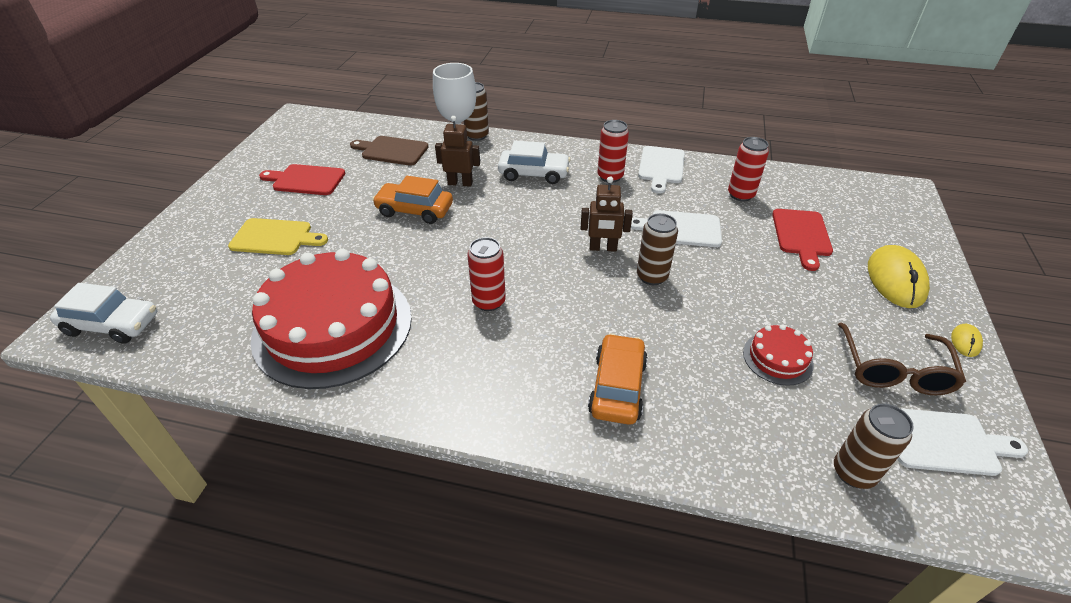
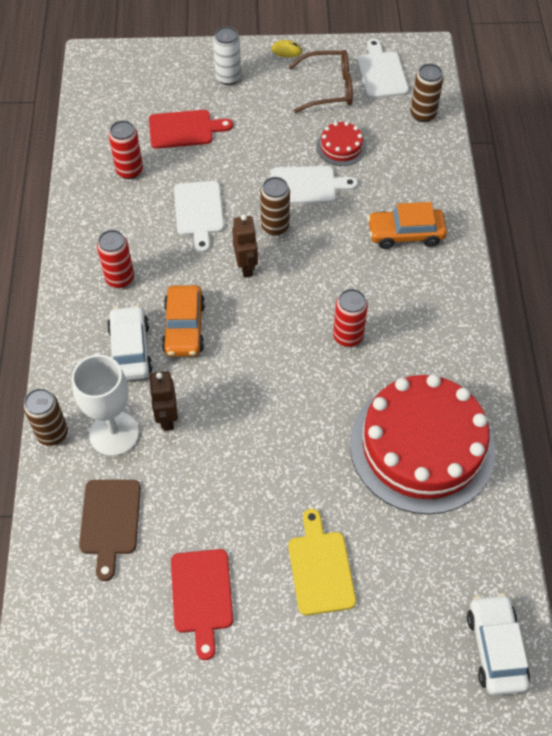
camera: 105 degrees left, 15 degrees up
(415, 210) = (231, 445): orange car -> orange car (184, 328)
(661, 167) = (90, 236): white cutting board -> white cutting board (307, 185)
(895, 280) = (228, 77): yellow mouse -> white can

